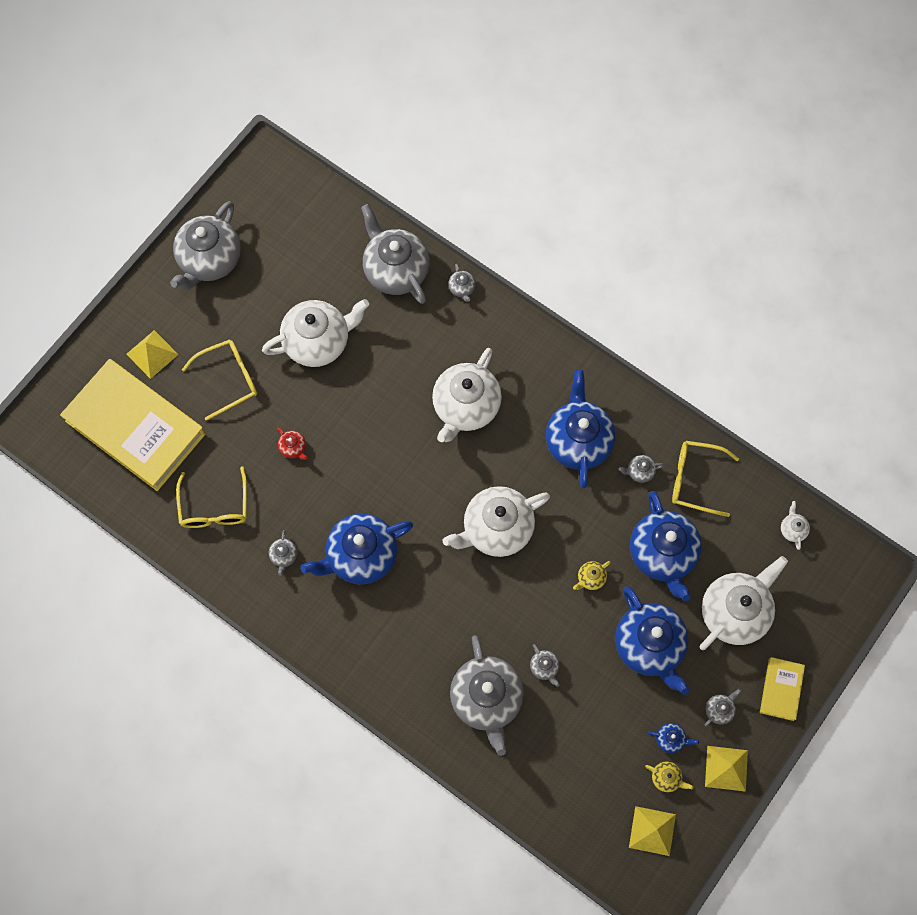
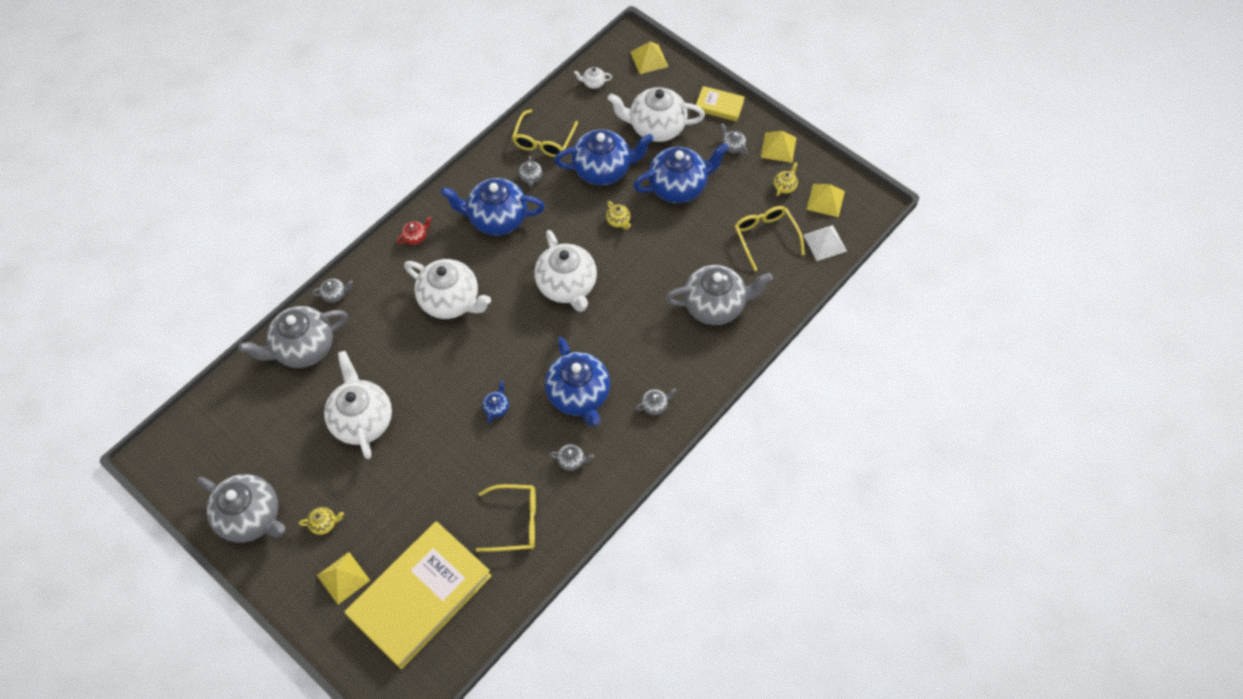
camera: 85 degrees left, 10 degrees down
(206, 327) = (324, 523): none -> yellow teapot
(229, 379) = (385, 503): yellow glasses -> yellow glasses (765, 237)
(293, 448) = (466, 447): red teapot -> red teapot (416, 237)
(544, 667) = (691, 261): grey teapot -> grey teapot (655, 405)
(588, 830) = (825, 243): none -> white pyramid
(670, 739) = (754, 180): blue teapot -> blue teapot (496, 407)
(735, 611) = (655, 127): white teapot -> white teapot turned 45 degrees counterclockwise
(843, 595) = (649, 59): none -> yellow pyramid

